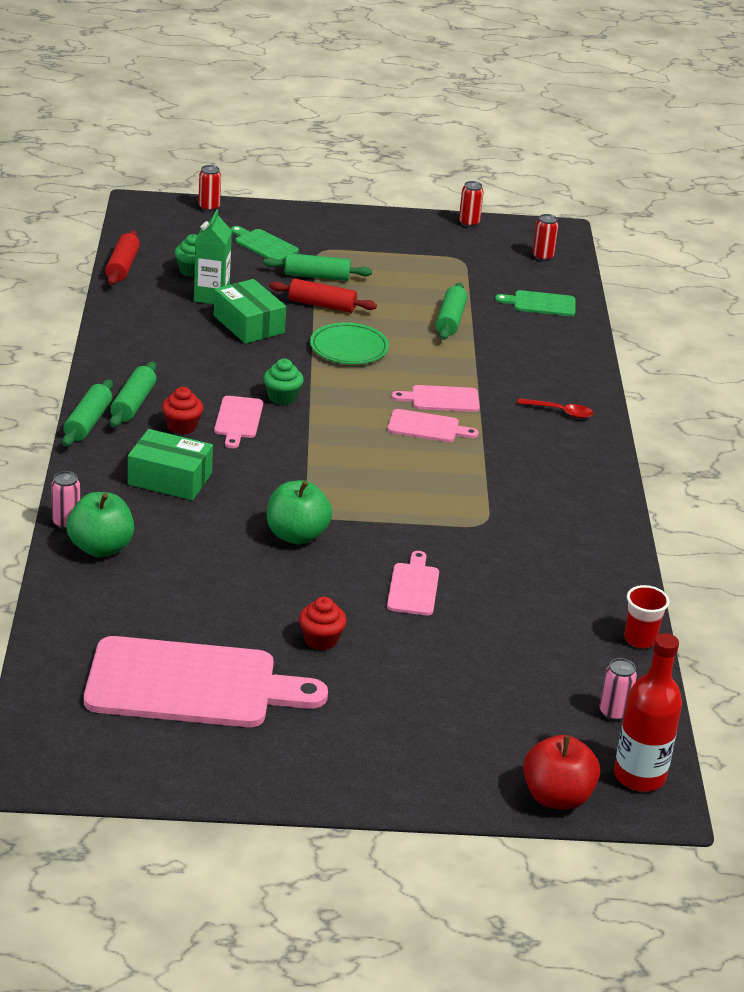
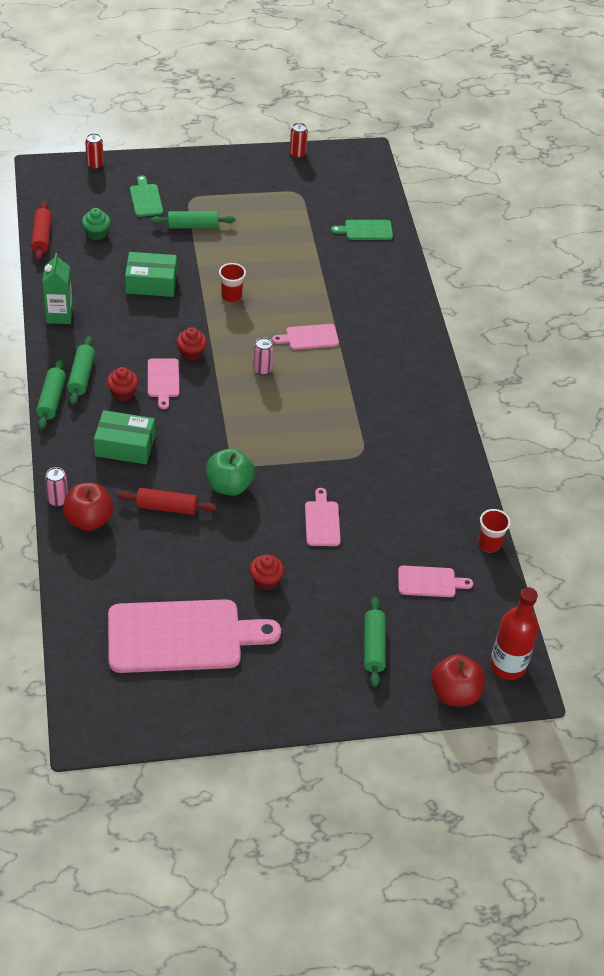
camera: 10 degrees left, 15 degrees up
(101, 548) = (89, 520): green apple -> red apple
(211, 296) = (117, 258): green carton -> green carton (59, 315)
(249, 324) = (151, 283): green box -> green box turned 45 degrees counterclockwise
(264, 245) = (145, 199): green cutting board -> green cutting board turned 45 degrees clockwise
(282, 397) = (191, 353): green cupcake -> red cupcake
(322, 305) = (202, 255): red rolling pin -> red rolling pin (166, 507)
(349, 348) = (231, 296): green plate -> red cup
(427, 427) = (304, 366): pink cutting board -> pink cutting board (430, 582)
(450, 320) = (301, 256): green rolling pin -> green rolling pin (373, 646)
(542, 257) = (359, 181): red can -> none
(560, 412) = (398, 337): red spoon -> none
(613, 712) = (481, 613): pink can -> pink can (262, 370)

